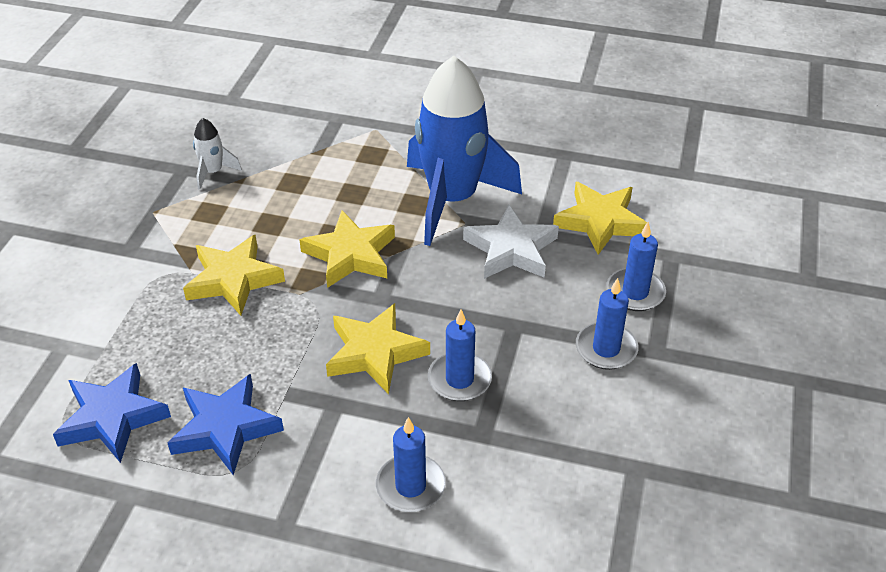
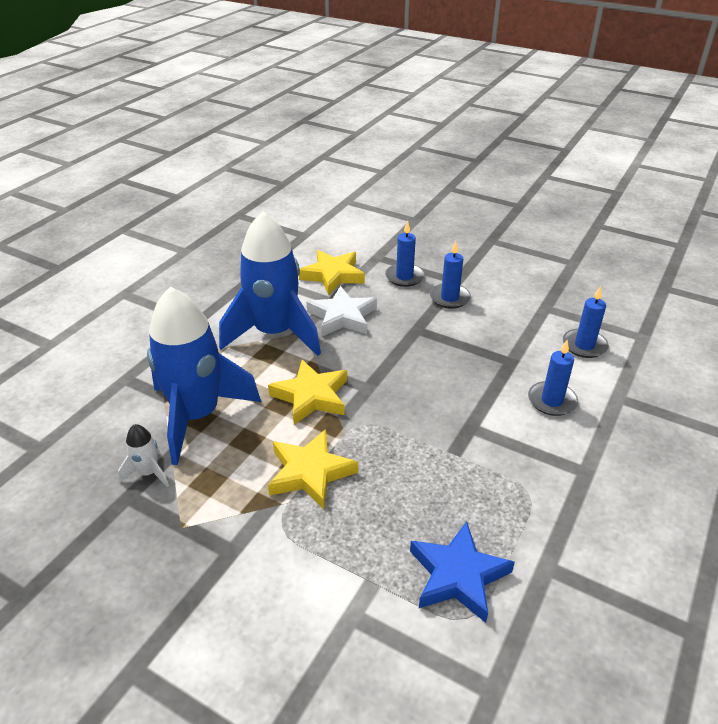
camera: 75 degrees left, 5 degrees down
(225, 428) = (484, 495): blue star -> none
(296, 180) = (198, 416): none -> blue rocket
(375, 352) = (424, 399): yellow star -> none
(459, 379) = (461, 362): blue candle -> blue candle (584, 345)

